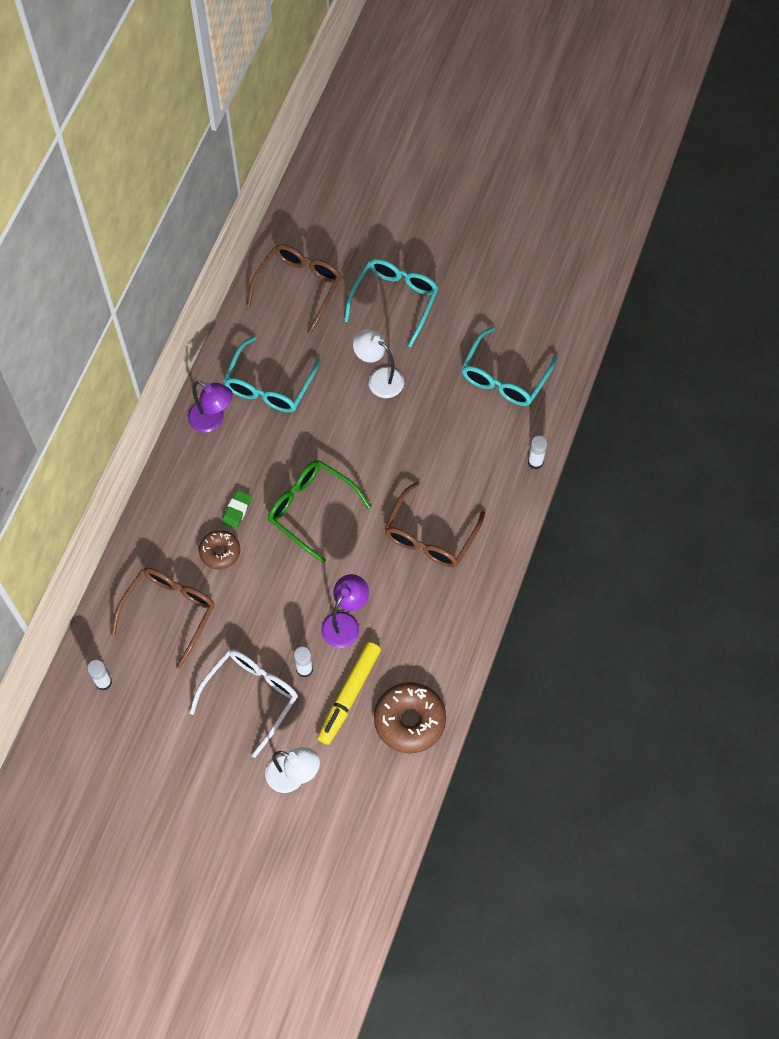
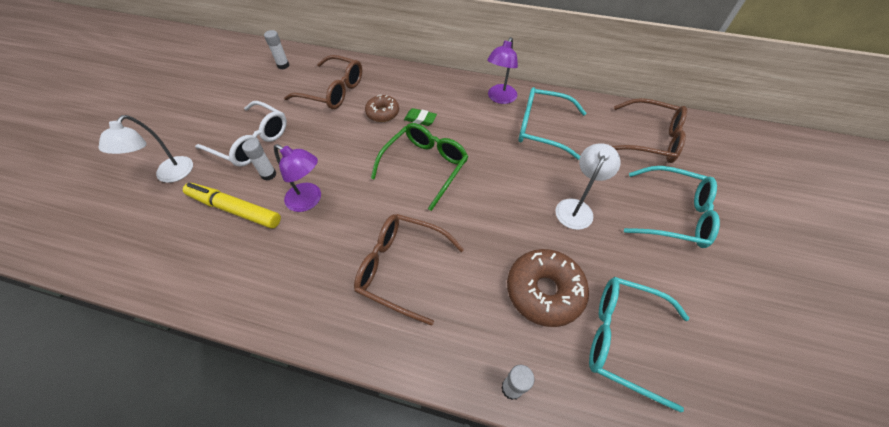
camera: 85 degrees right, 10 degrees down
(409, 721) = (193, 263): brown donut -> brown donut (544, 291)

